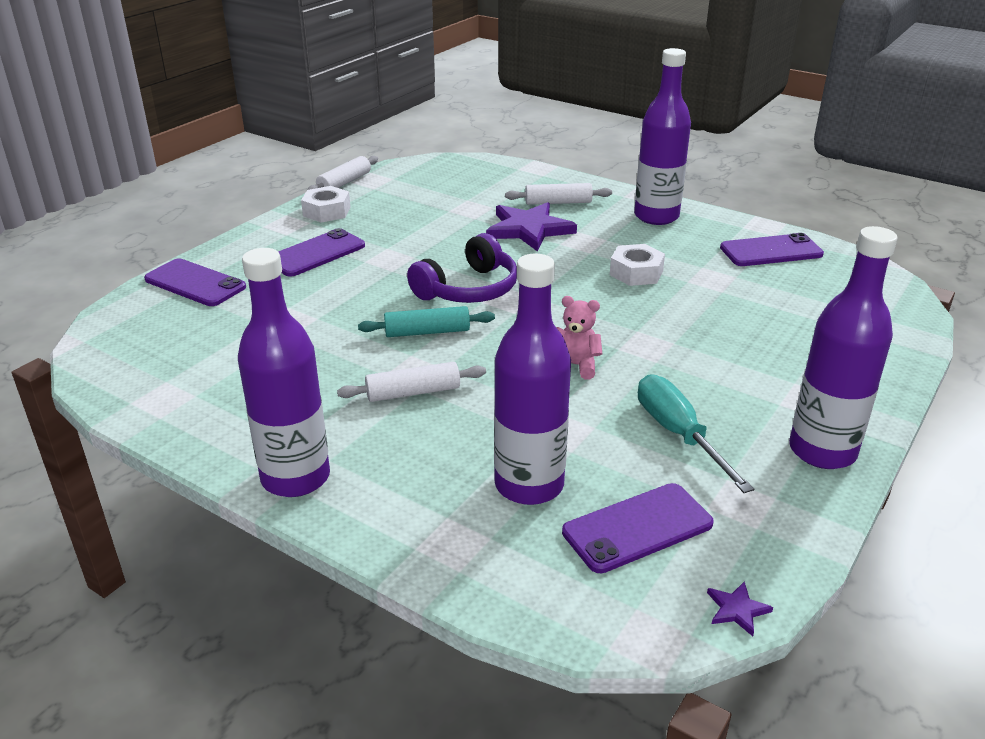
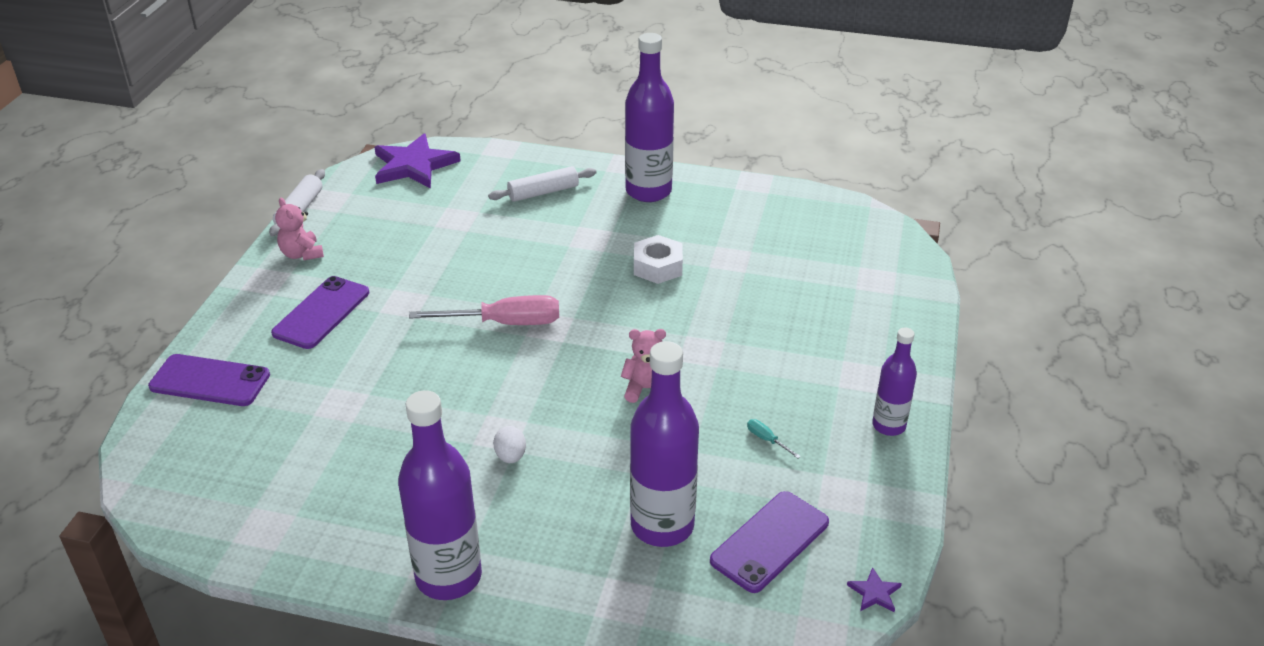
camera: 20 degrees left, 5 degrees up
(327, 211) = (302, 254): white nut -> pink teddy bear
(413, 392) = (510, 456): white rolling pin -> white egg
(427, 332) = (489, 384): turquoise rolling pin -> none
(468, 289) = (504, 323): purple headphones -> pink screwdriver
(529, 229) = (530, 234): purple star -> purple star (414, 165)
(678, 434) = (767, 440): turquoise screwdriver -> turquoise screwdriver, size x0.40
(771, 251) = (771, 213): purple phone -> none
(822, 451) = (888, 425): purple bottle -> purple bottle, size x0.58

